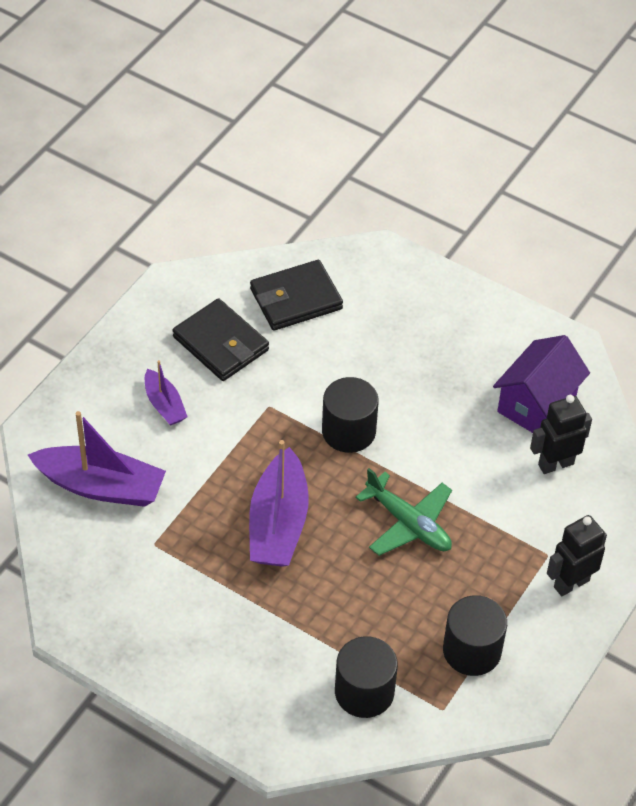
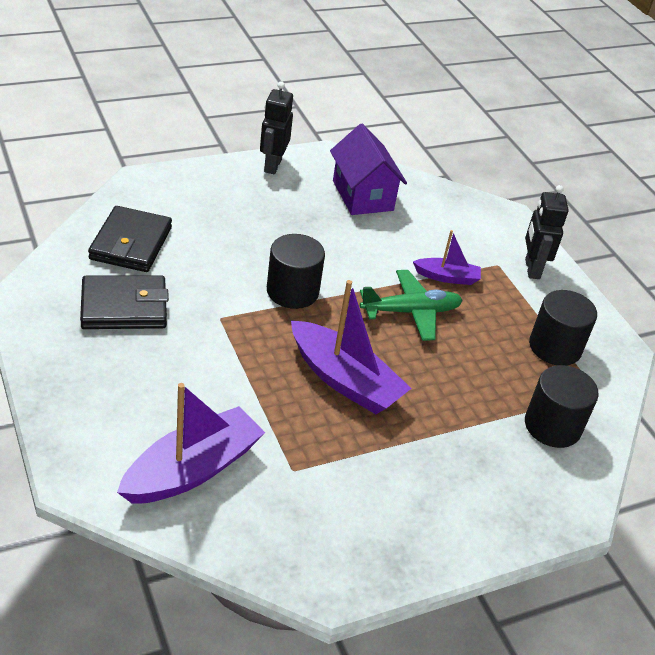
camera: 60 degrees left, 10 degrees down
(164, 405) = (148, 376): purple boat -> purple boat (447, 277)
(555, 464) = (423, 217): black robot -> black robot (272, 165)

